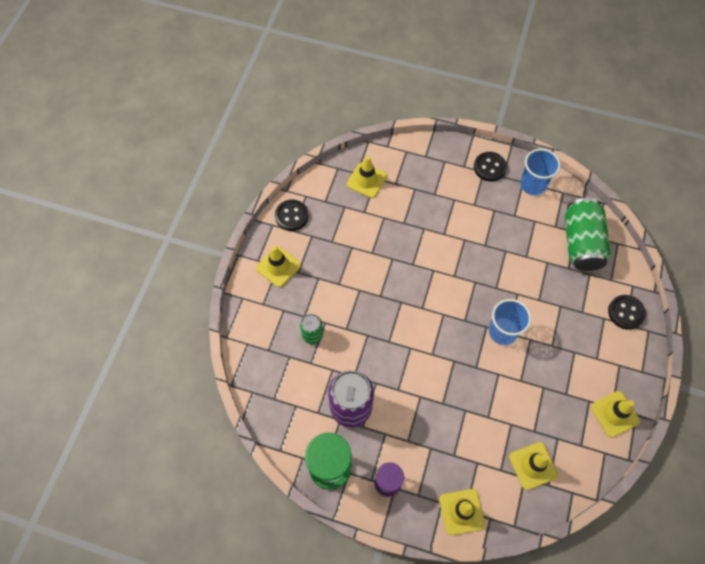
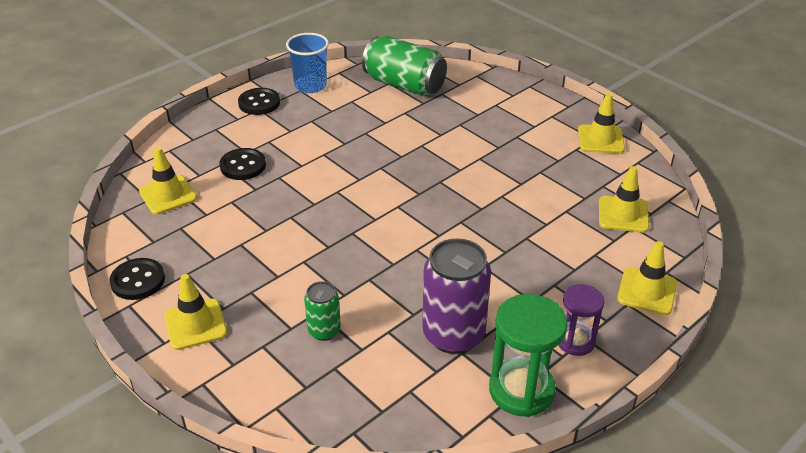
camera: 60 degrees left, 25 degrees down
(502, 332) = (456, 172): blue cup -> none
(626, 312) = (500, 90): black button -> black button (243, 166)

